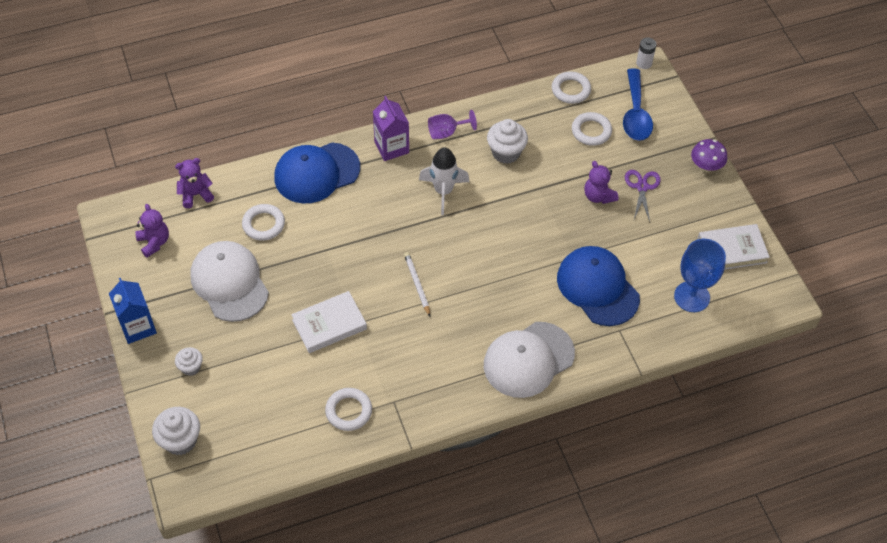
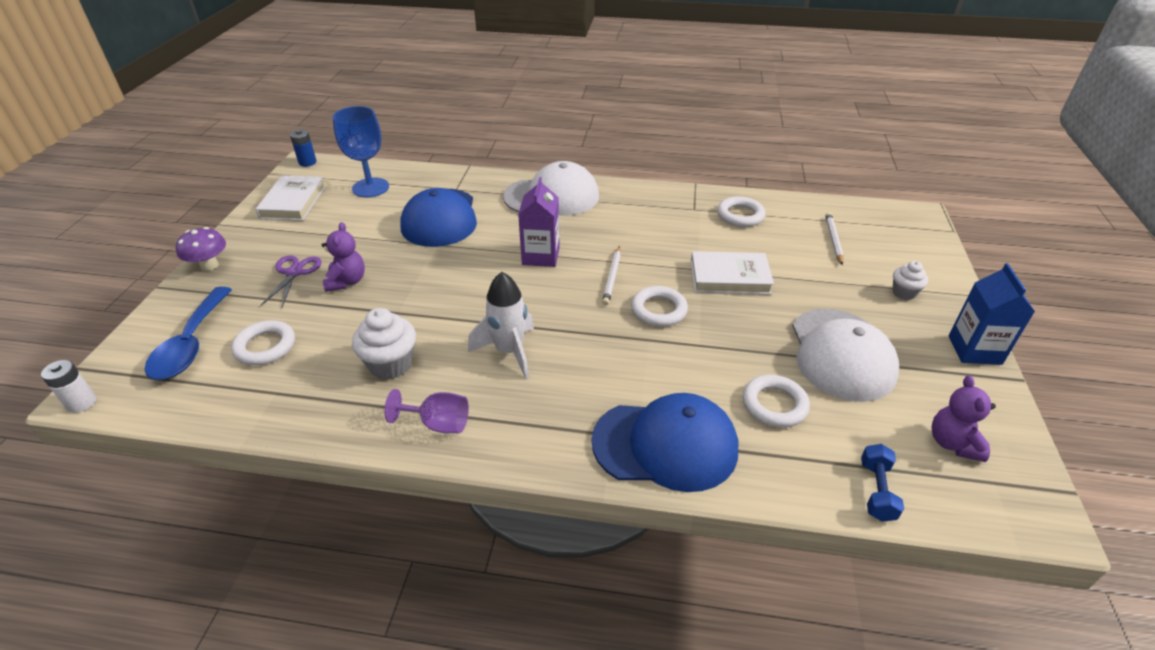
camera: 150 degrees left, 15 degrees down
(180, 440) = (920, 245): white cupcake -> none
(196, 195) = (876, 491): purple teddy bear -> blue dumbbell
(257, 413) = (833, 239): none -> white pencil
(391, 147) = (531, 436): purple carton -> purple carton (541, 256)
(571, 90) = (217, 409): white ring -> white ring (658, 310)
(635, 114) = (191, 344): blue spoon -> blue spoon turned 150 degrees clockwise
(642, 187) = (294, 272): purple scissors -> purple scissors turned 150 degrees clockwise
(732, 250) = (293, 202): white book -> white book turned 75 degrees clockwise
(785, 303) = (307, 162): none -> blue battery

